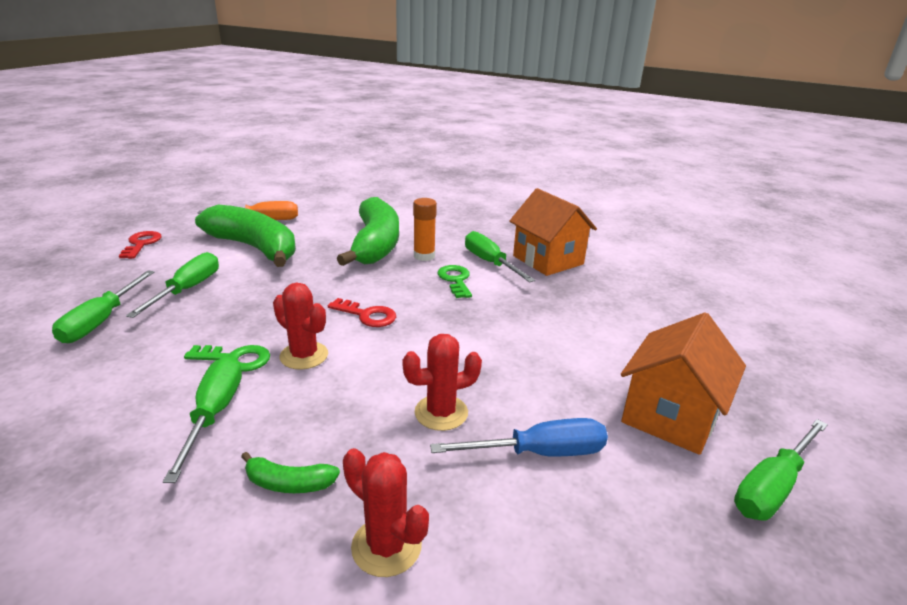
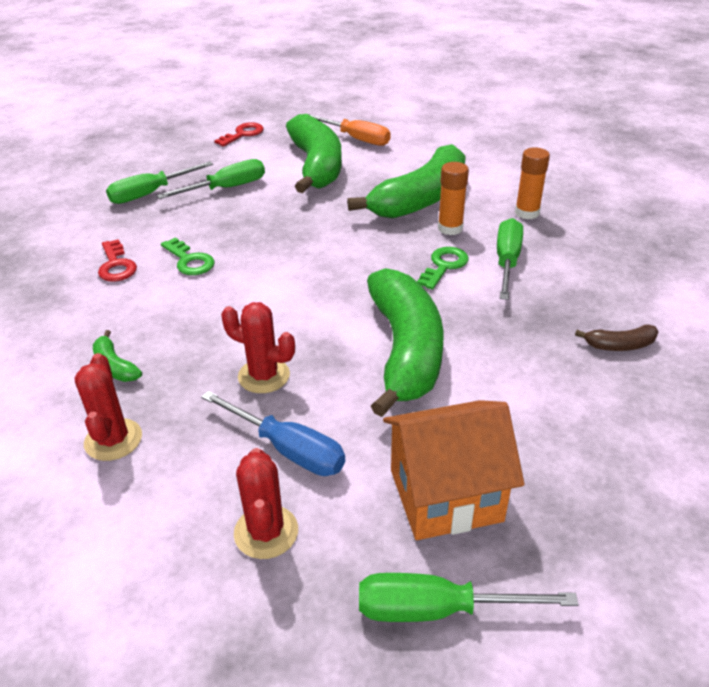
camera: 45 degrees right, 10 degrees up
(214, 414) = (132, 295): green screwdriver -> none
(304, 355) = (233, 280): red cactus -> red cactus (266, 532)
(367, 315) = (321, 267): red key -> red key (116, 265)
(458, 231) = (527, 213): none -> orange glue stick
(512, 343) = (405, 351): none -> green banana
(548, 260) = (578, 284): orange house -> none
(617, 283) = (619, 345): none -> brown banana

